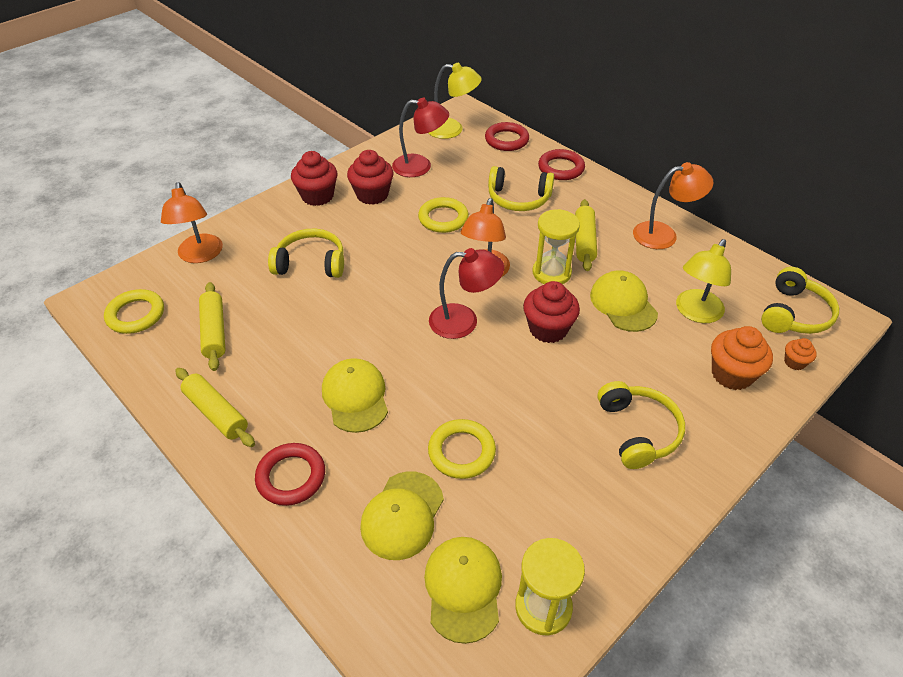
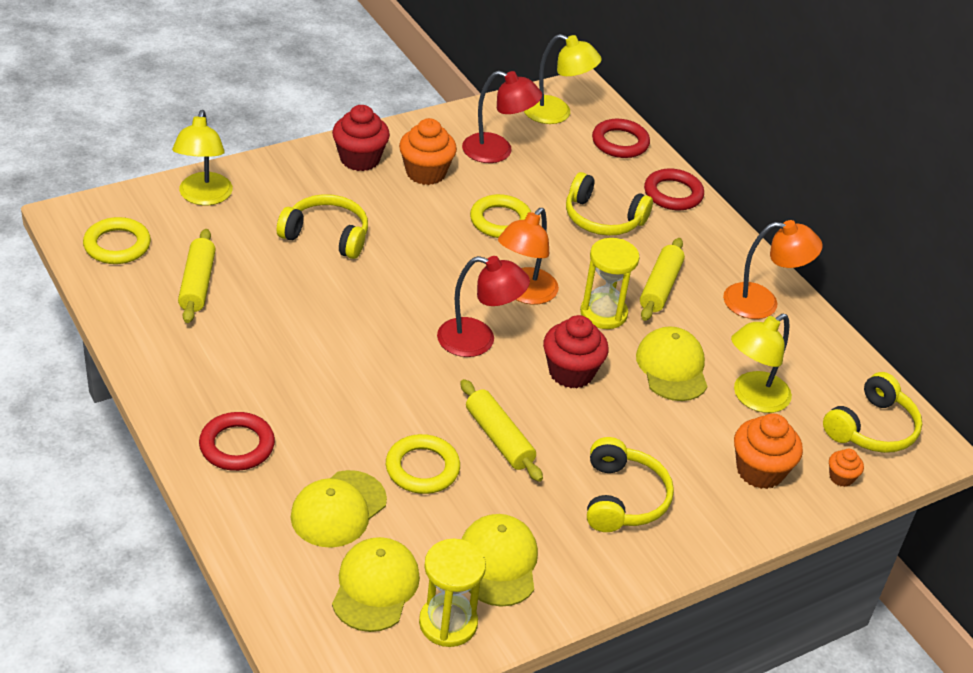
camera: 10 degrees right, 5 degrees down
(200, 255) = (204, 197): orange lamp -> yellow lamp
(216, 413) = (177, 366): yellow rolling pin -> yellow rolling pin (499, 438)
(355, 397) = (329, 388): yellow cap -> yellow cap (498, 562)
(372, 195) = (426, 173): red cupcake -> orange cupcake

